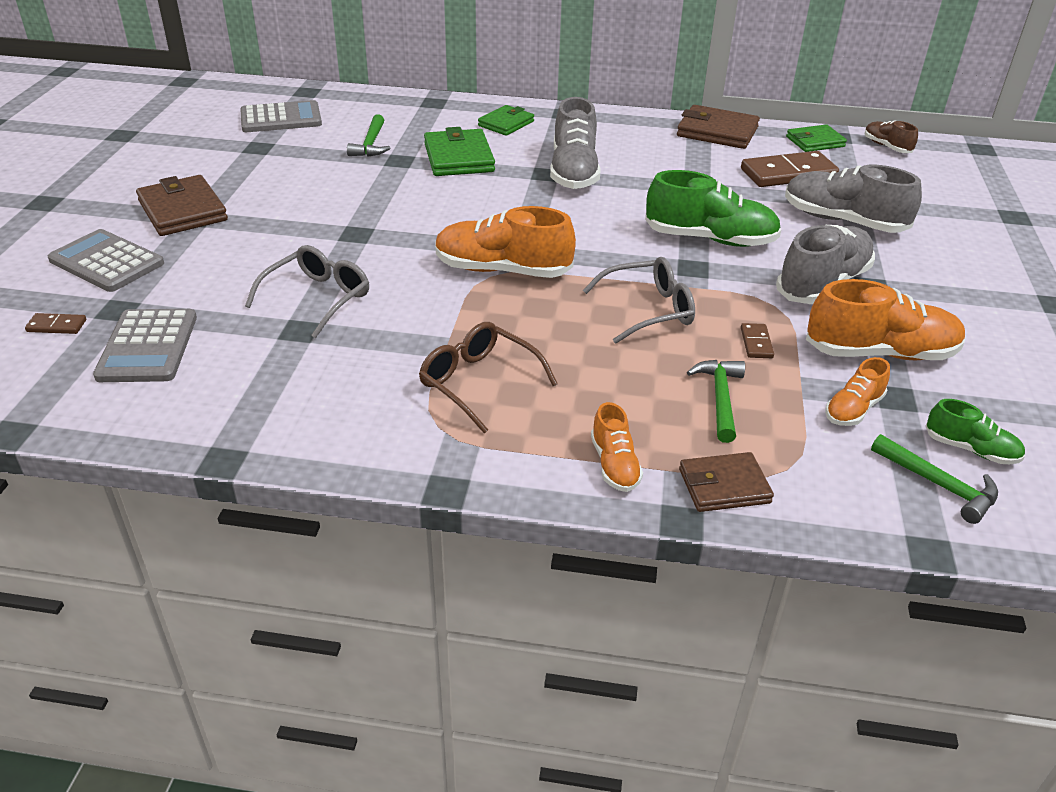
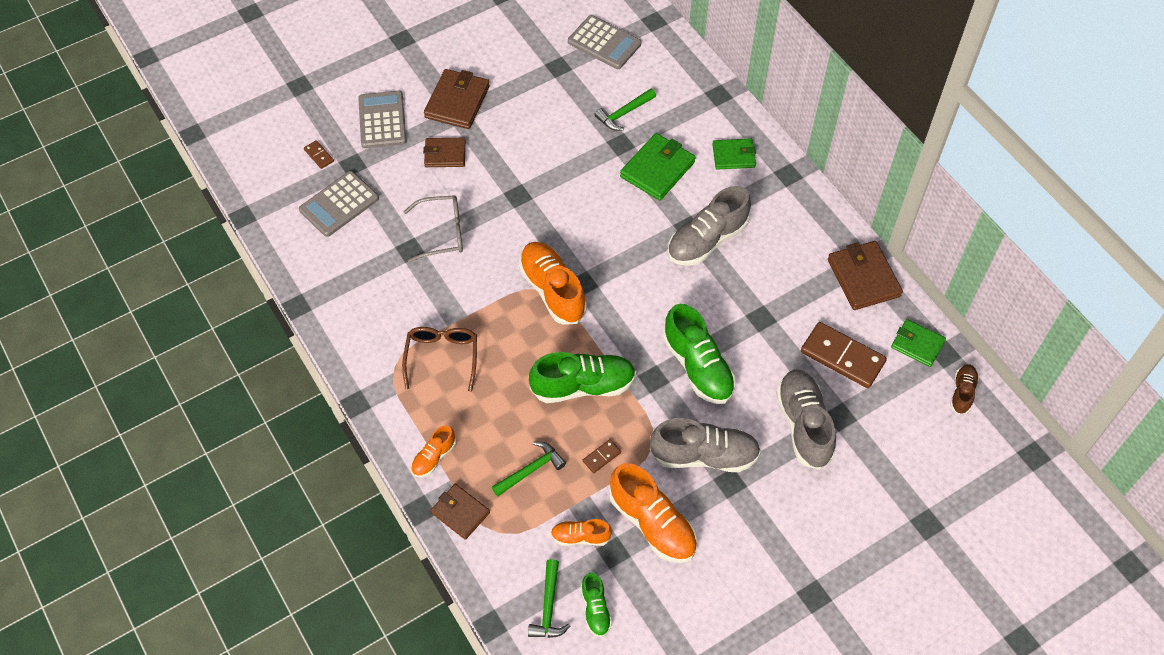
camera: 50 degrees right, 20 degrees up
(227, 248) = (445, 154): none -> brown wallet
(649, 310) = (583, 386): grey glasses -> green shoe

